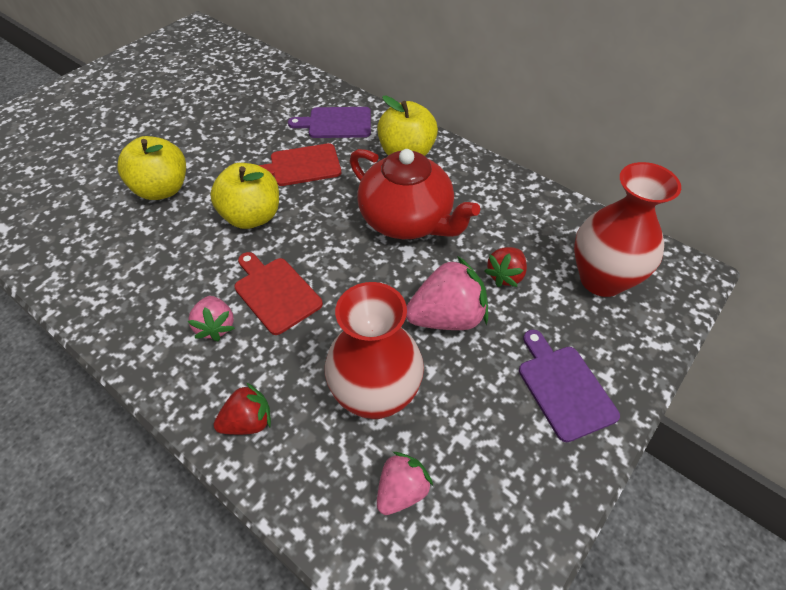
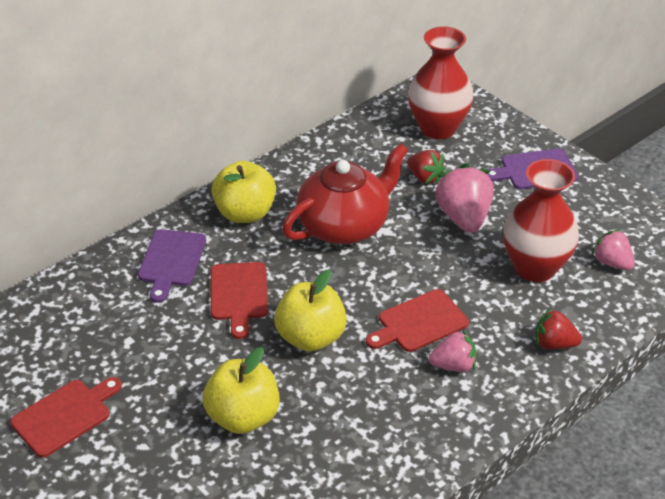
camera: 80 degrees left, 10 degrees down
(172, 104) = (65, 416): none -> red cutting board
(248, 422) = (554, 344): red strawberry -> red strawberry turned 60 degrees counterclockwise

